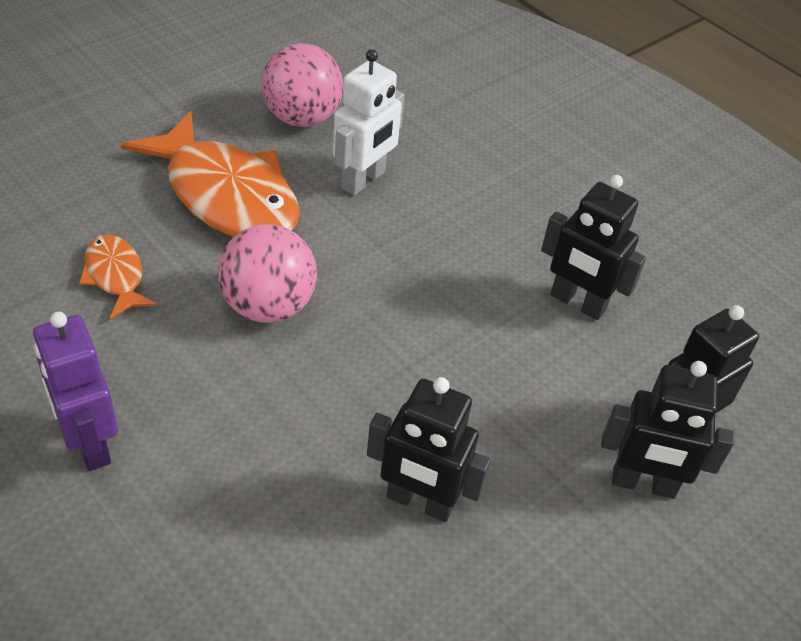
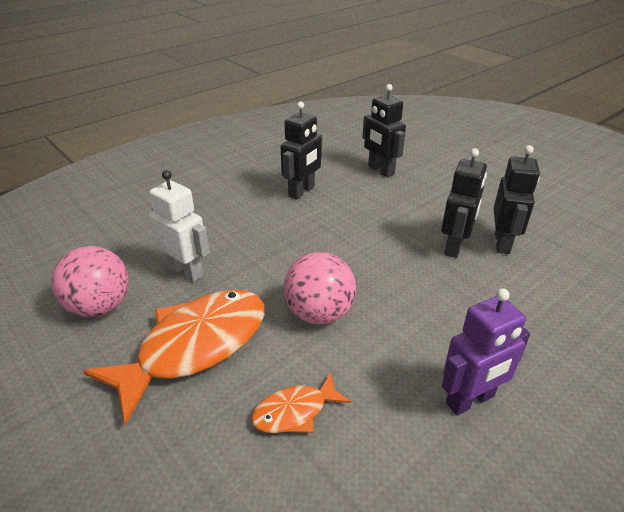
camera: 85 degrees left, 10 degrees down
(643, 484) = (416, 182): black robot -> black robot (502, 243)

